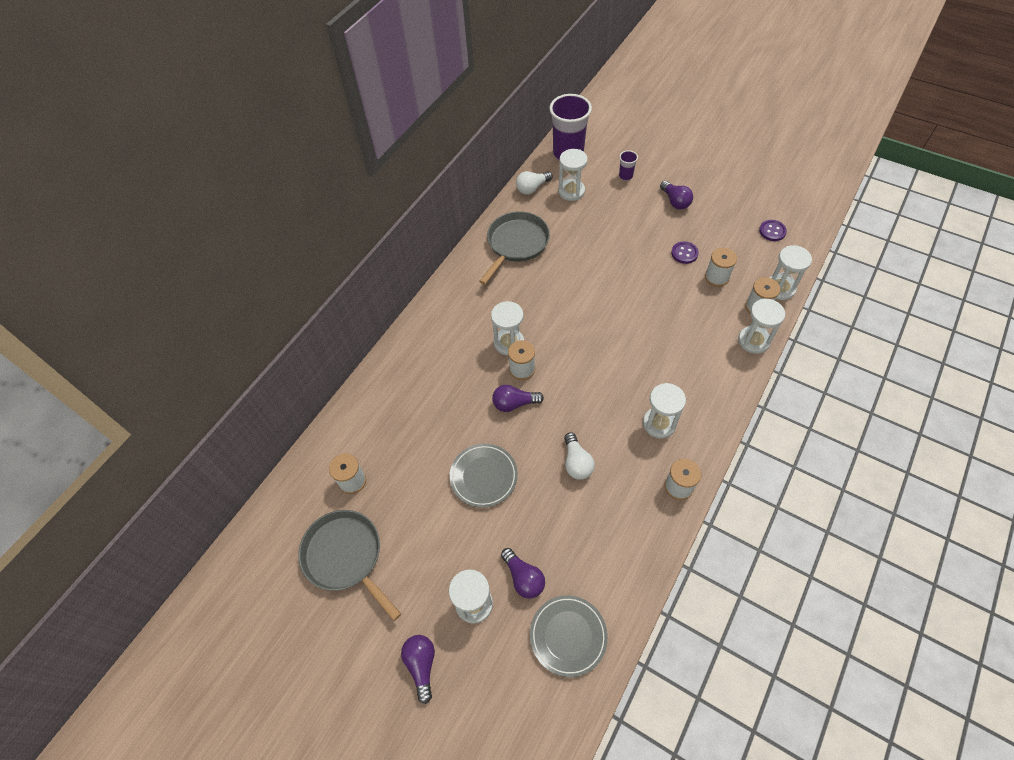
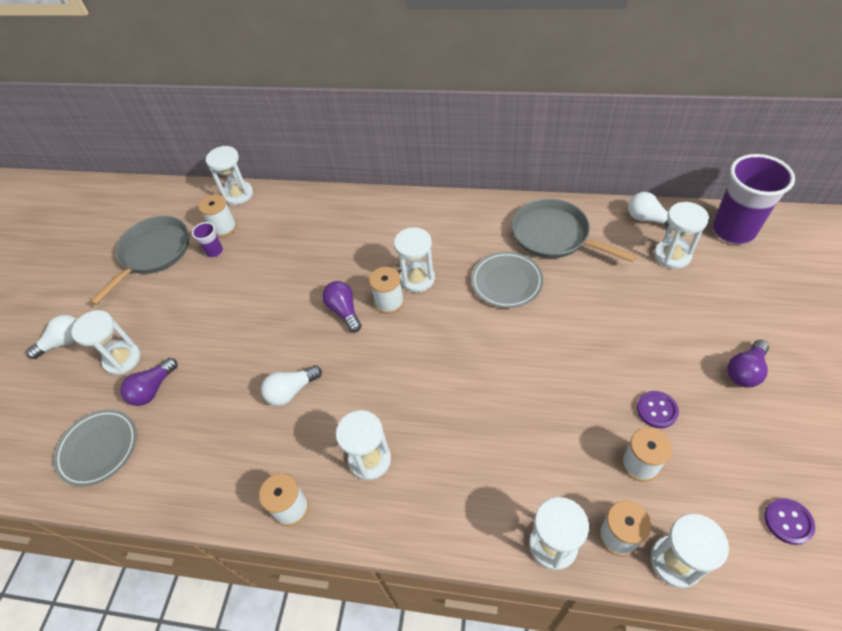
camera: 70 degrees right, 5 degrees down
(312, 458) = (238, 194): none -> white hourglass
(421, 665) = (64, 342): purple light bulb -> white light bulb
(483, 476) = (253, 317): grey plate -> grey plate (506, 282)
(516, 244) = (554, 236): grey pan -> grey pan turned 150 degrees counterclockwise
(625, 176) = (745, 300): purple cup -> purple cup (214, 251)

